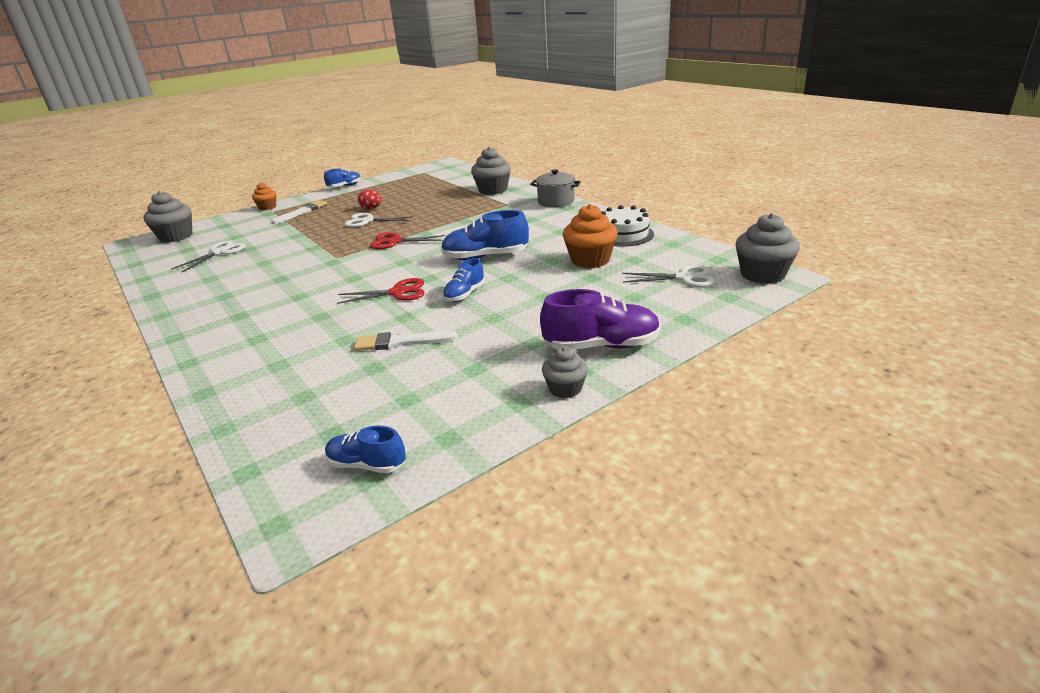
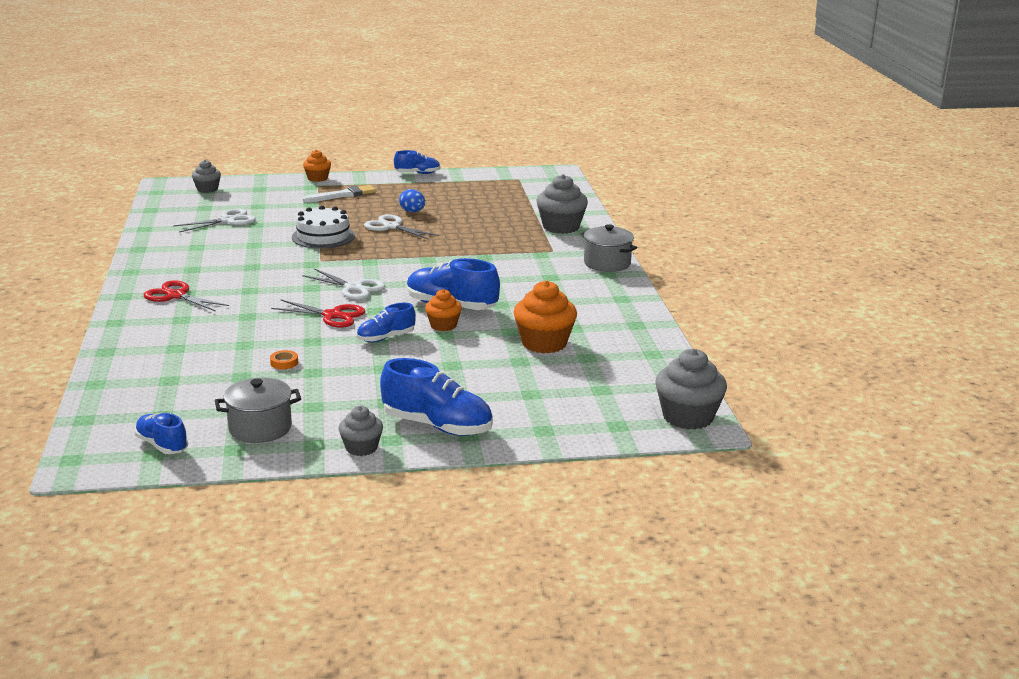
camera: 25 degrees right, 5 degrees down
(176, 236) = (207, 189): grey cupcake -> grey cupcake, size x0.60
(371, 208) = (412, 211): red egg -> blue egg
(395, 242) = (390, 260): red scissors -> red scissors (176, 296)
(401, 342) = (284, 363): white brush -> orange tape
(449, 407) = (260, 428): none -> grey pot
(498, 272) = (443, 325): none -> orange cupcake
(601, 346) = (437, 426): purple shoe -> blue shoe
(623, 235) = (618, 327): white cake -> white cake (323, 236)
(684, 278) = (605, 392): white scissors -> white scissors (354, 288)

